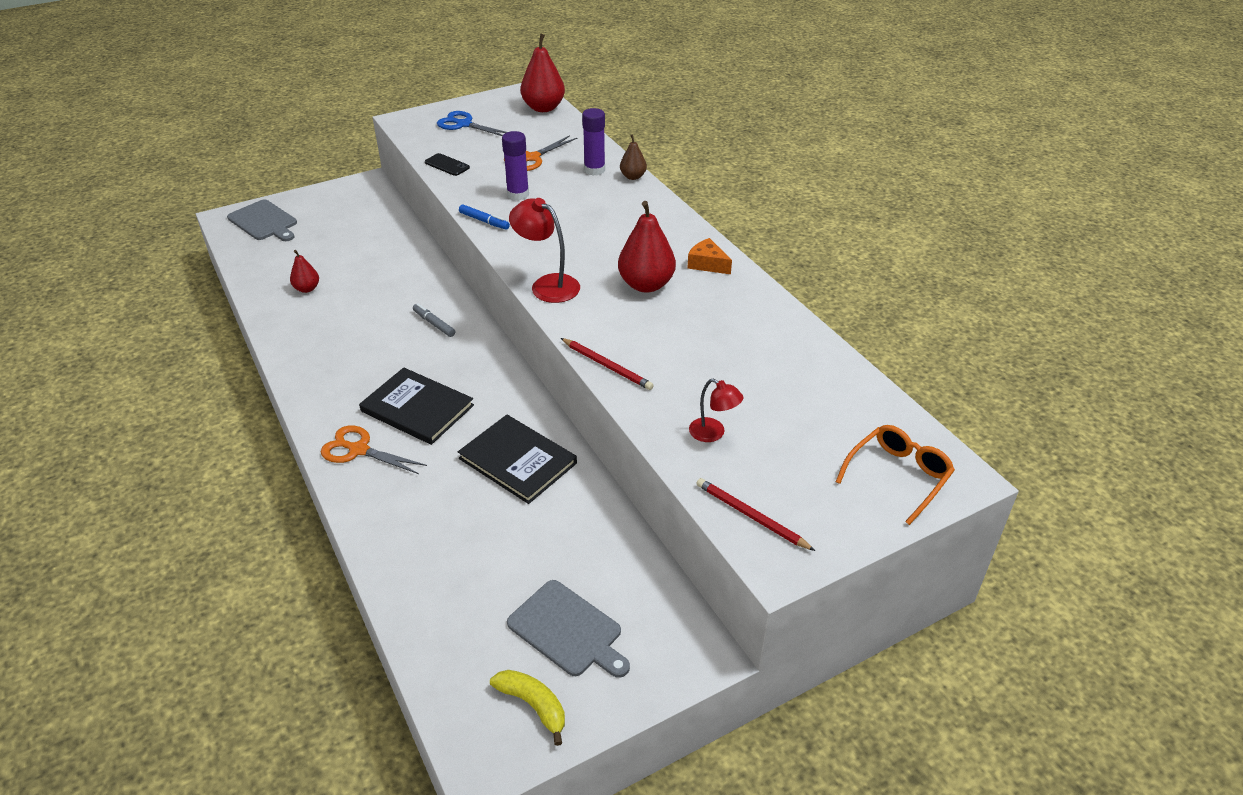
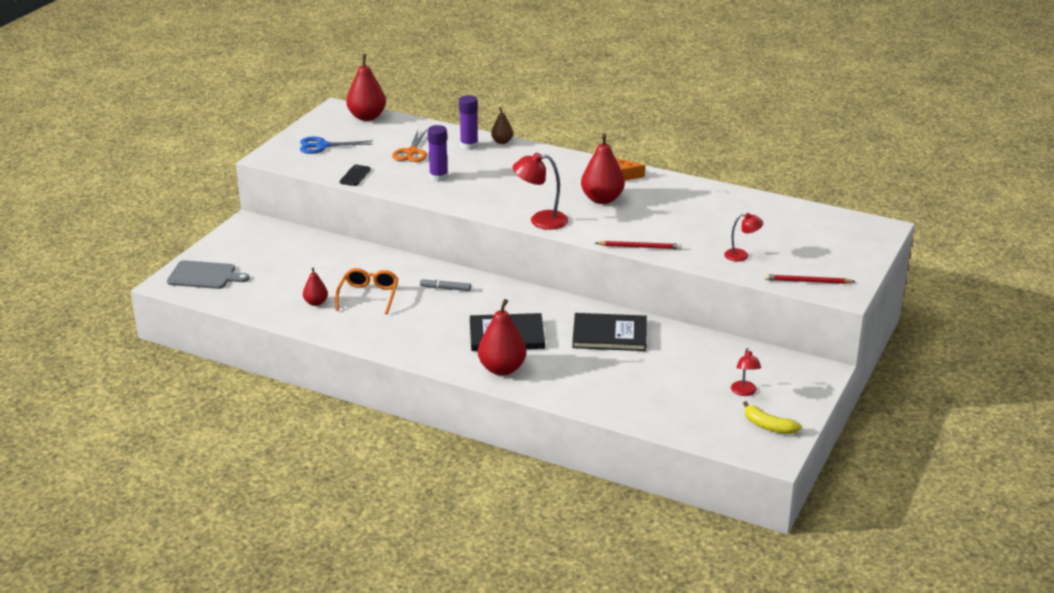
camera: 35 degrees left, 10 degrees down
(359, 450) = (502, 369): orange scissors -> red pear
(447, 165) = (355, 176): black phone -> black phone turned 75 degrees counterclockwise
(484, 221) = (440, 200): blue marker -> none
(533, 705) = (768, 426): yellow banana -> yellow banana turned 150 degrees counterclockwise
(567, 630) = (744, 392): grey cutting board -> red lamp
(899, 475) = (854, 238): orange glasses -> orange glasses (369, 295)

